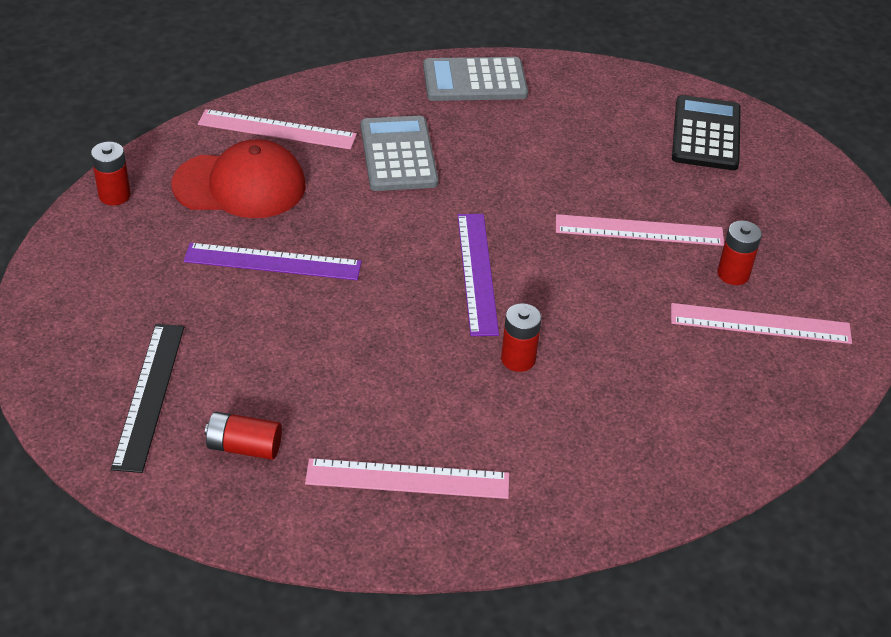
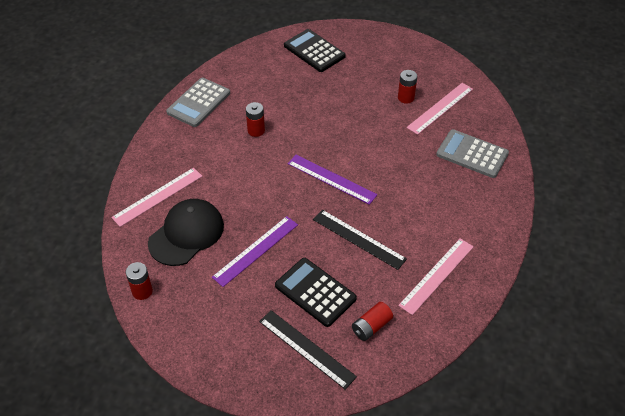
camera: 50 degrees left, 5 degrees up
(240, 185) = (186, 234): red cap -> black cap
(254, 356) = (315, 292): none -> black calculator
(393, 356) = (358, 239): none -> black ruler
(398, 154) = (224, 161): grey calculator -> grey calculator (472, 154)
(518, 359) = (396, 196): red battery -> red battery (256, 130)
(639, 230) = (354, 110): pink ruler -> none

